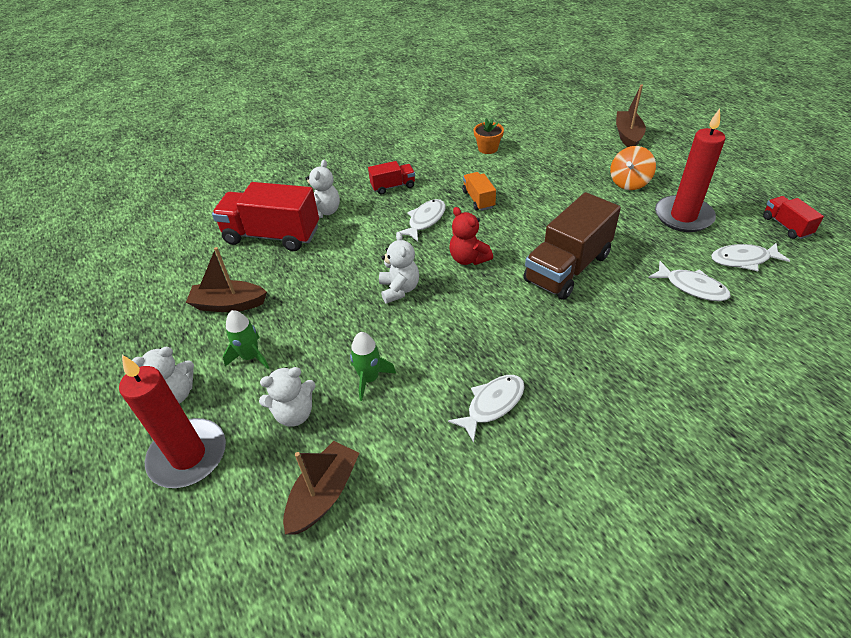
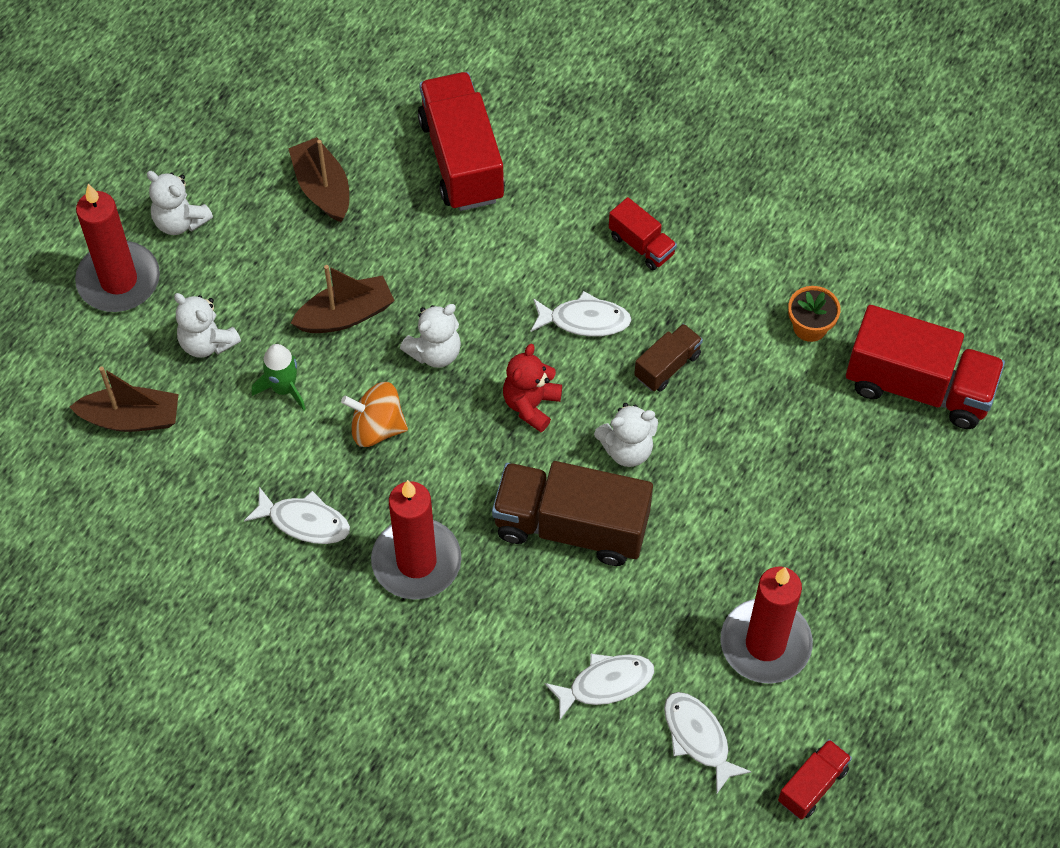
camera: 60 degrees right, 15 degrees up
(250, 357) = (259, 258): green rocket -> none
(324, 212) = (539, 191): white teddy bear -> white teddy bear (627, 449)
(478, 199) = (667, 366): orange truck -> brown truck
(545, 128) = (918, 387): none -> red truck
(559, 350) = (416, 561): none -> red candle
(628, 136) = (962, 516): brown boat -> brown boat (346, 315)
(629, 183) = (818, 551): orange spinning top -> orange spinning top (377, 428)
(692, 287) = (605, 684): white fish -> white fish turned 120 degrees counterclockwise

